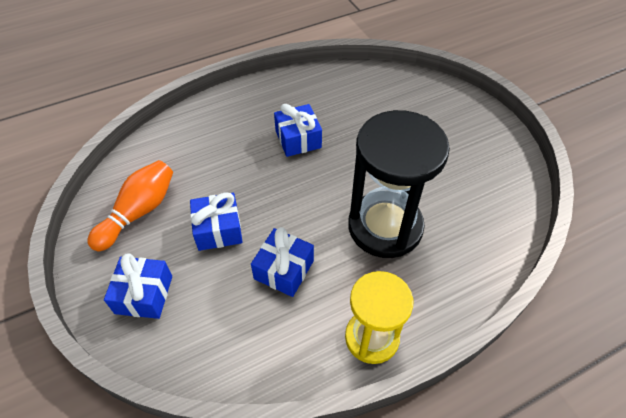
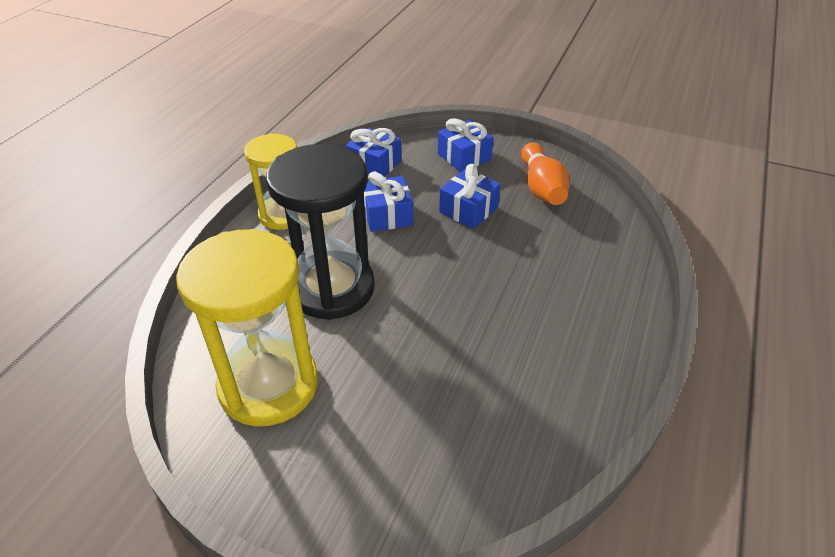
camera: 140 degrees right, 10 degrees down
(298, 139) = (502, 318): blue gift -> blue gift (374, 165)
(470, 184) = (268, 385): none -> yellow hourglass

